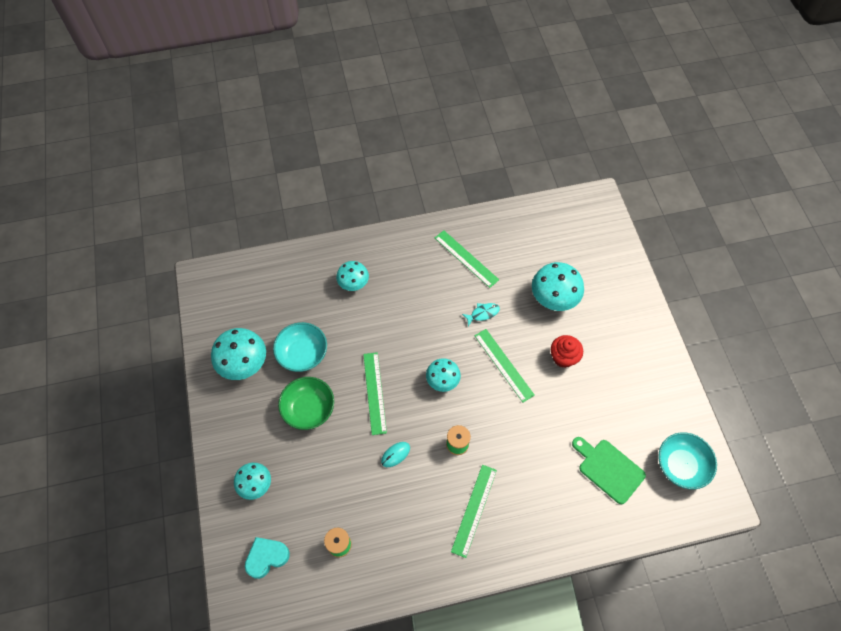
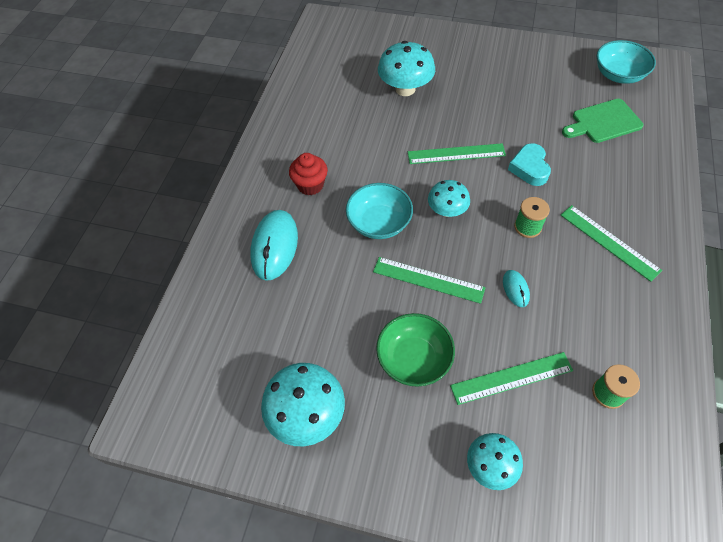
camera: 60 degrees left, 5 degrees down
(267, 557) = (599, 490): turquoise heart -> turquoise heart (529, 168)
(302, 354) = (335, 337): turquoise bowl -> turquoise bowl (379, 223)
(353, 283) = (274, 246): turquoise mushroom -> turquoise mouse
(466, 258) = (316, 135): green ruler -> green ruler (511, 378)
(483, 313) = (388, 147): turquoise fish -> none
(563, 357) = (473, 107): red cupcake -> red cupcake (310, 185)

